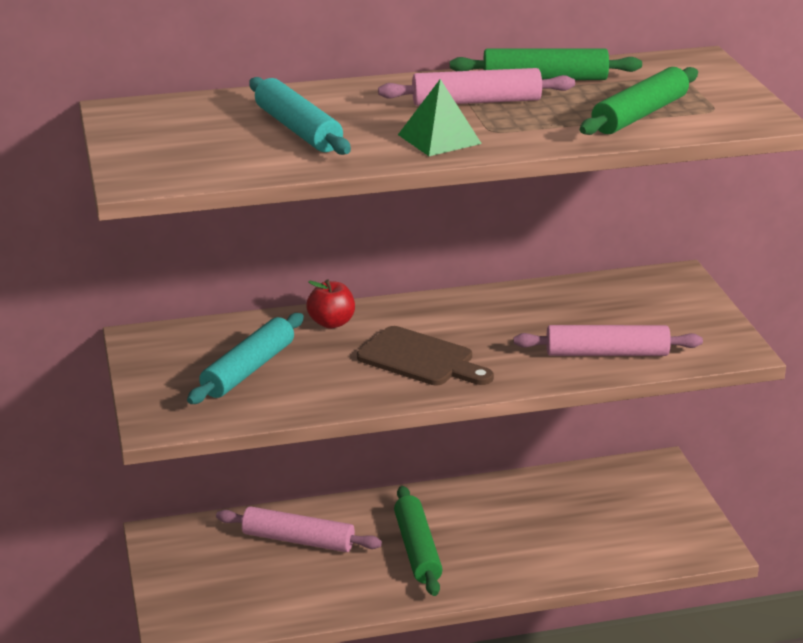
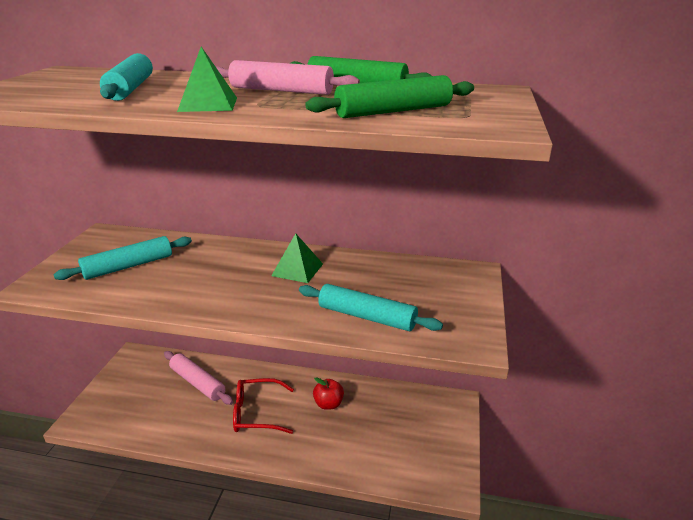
camera: 25 degrees right, 0 degrees up
(331, 323) = (213, 249): red apple -> red apple (328, 404)
(417, 549) = (256, 413): green rolling pin -> red glasses
(421, 359) = (236, 286): brown cutting board -> none
(471, 322) = (297, 269): none -> green pyramid
(607, 353) = (367, 316): pink rolling pin -> turquoise rolling pin

